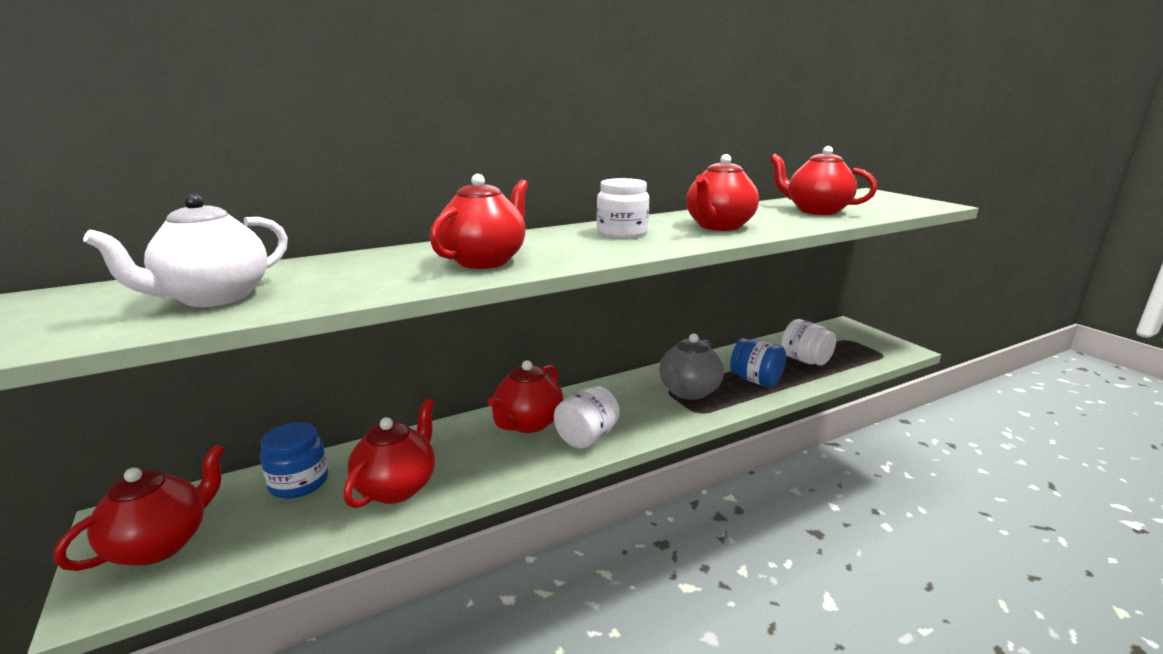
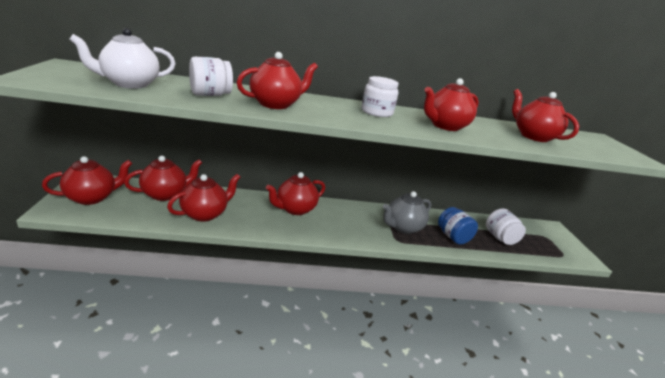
camera: 20 degrees right, 5 degrees up
(299, 482) = (165, 194): blue jar -> red teapot
(586, 437) = (319, 228): white jar -> white jar (210, 95)

